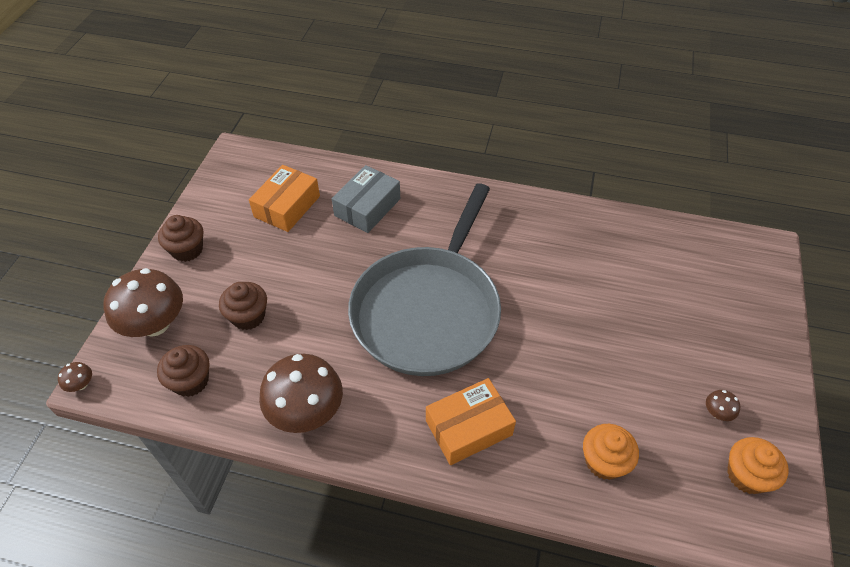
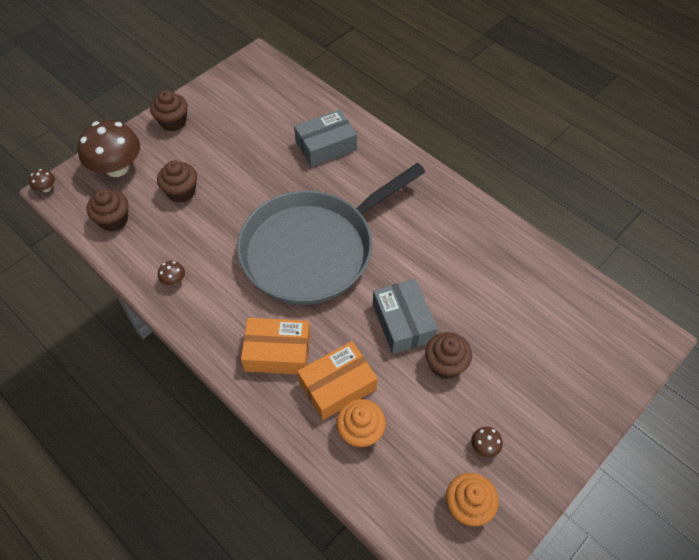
camera: 30 degrees right, 5 degrees up
(287, 206) = (265, 119): orange box -> orange box (337, 386)
(306, 411) = (174, 280): brown mushroom -> brown mushroom, size x0.41
(563, 337) = (403, 322): none -> grey box
(628, 356) = (445, 364): none -> brown cupcake

